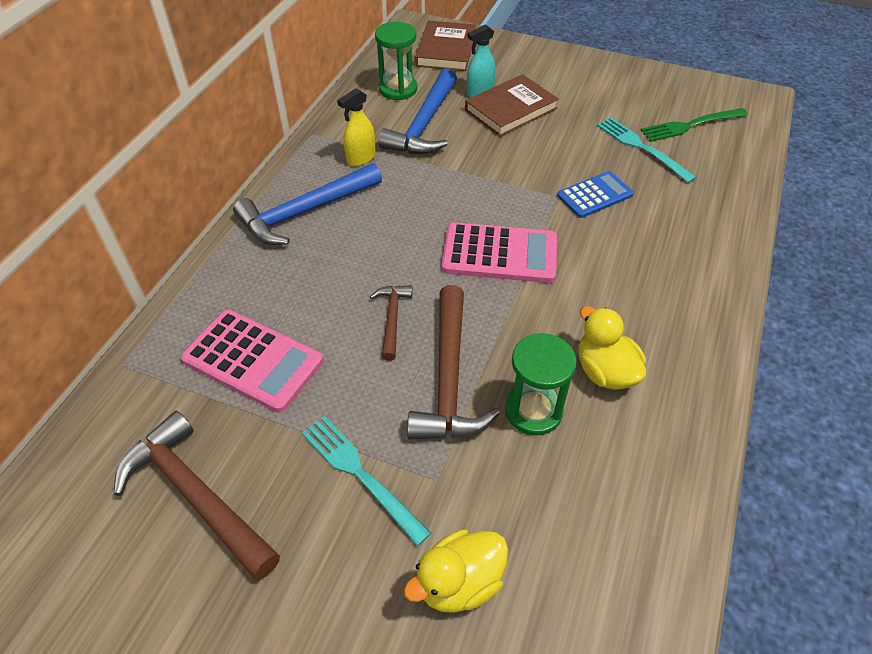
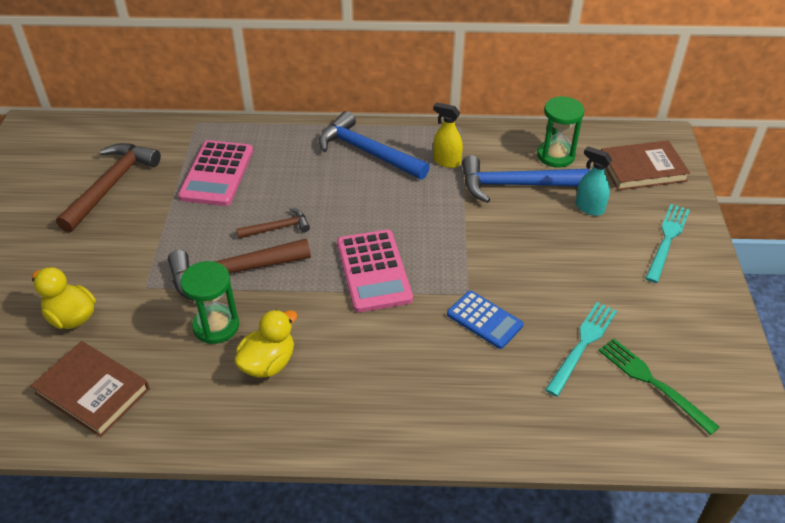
camera: 70 degrees right, 5 degrees down
(360, 474) = (141, 250): turquoise fork -> turquoise fork (667, 240)
(511, 109) = (578, 235): brown book -> brown book (92, 391)

